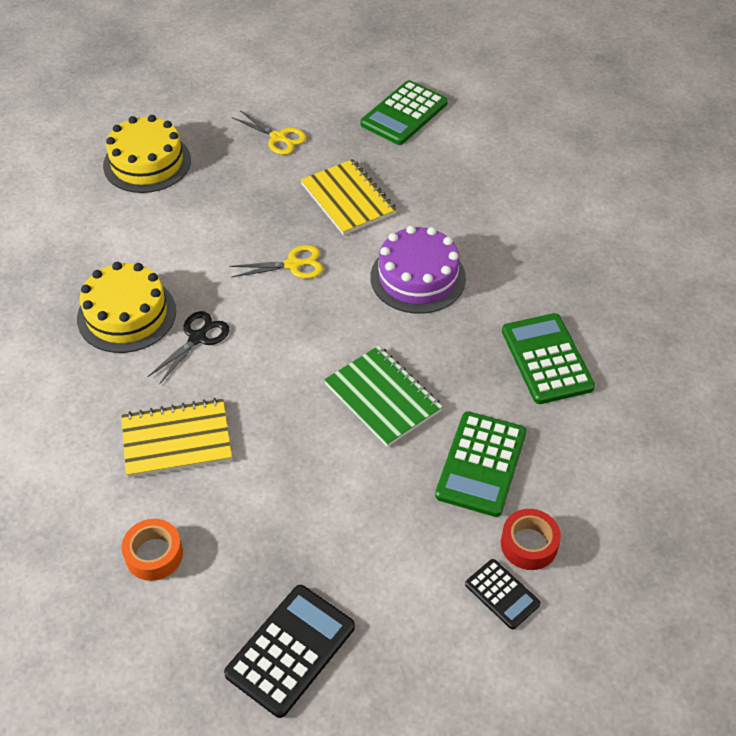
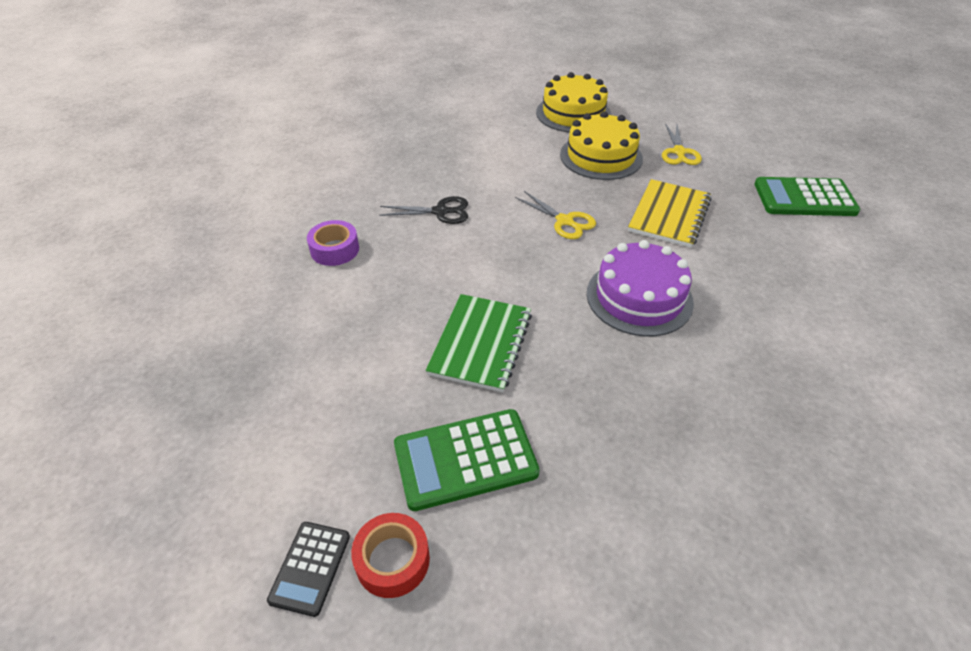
camera: 55 degrees right, 5 degrees down
(126, 314) = (429, 171): yellow cake -> yellow cake (601, 156)
(154, 554) = (217, 292): orange tape -> none
(176, 440) = (335, 249): yellow notebook -> purple tape
(290, 650) = (159, 423): black calculator -> none
(547, 359) = (651, 446): green calculator -> none

